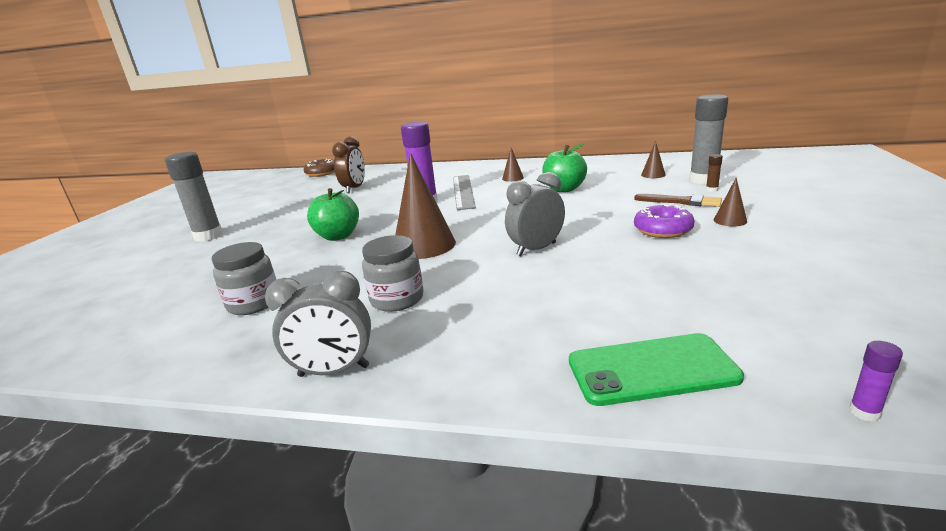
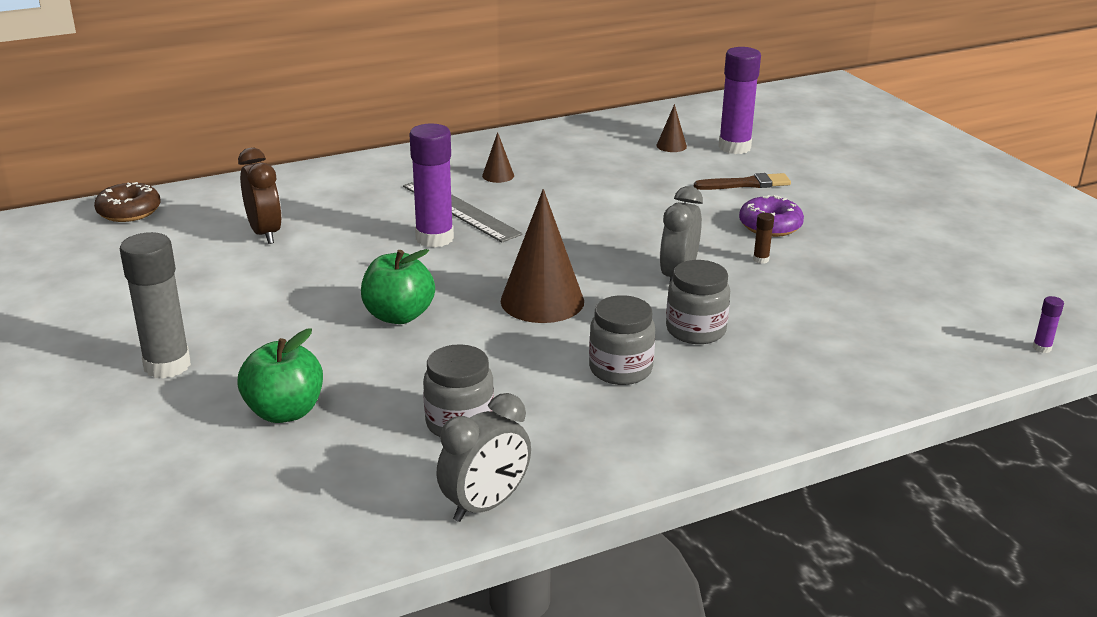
camera: 40 degrees left, 5 degrees up
(334, 371) = (676, 448): grey clock -> grey clock (485, 505)
(492, 287) = (695, 330): none -> grey jar
(564, 189) = (594, 185): green apple -> green apple (285, 412)
(651, 369) = (907, 361): green phone -> none
(703, 180) = (734, 147): grey glue stick -> purple glue stick
(711, 190) = (758, 161): brown glue stick -> brown glue stick (761, 259)
(730, 220) = (816, 202): brown cone -> none

